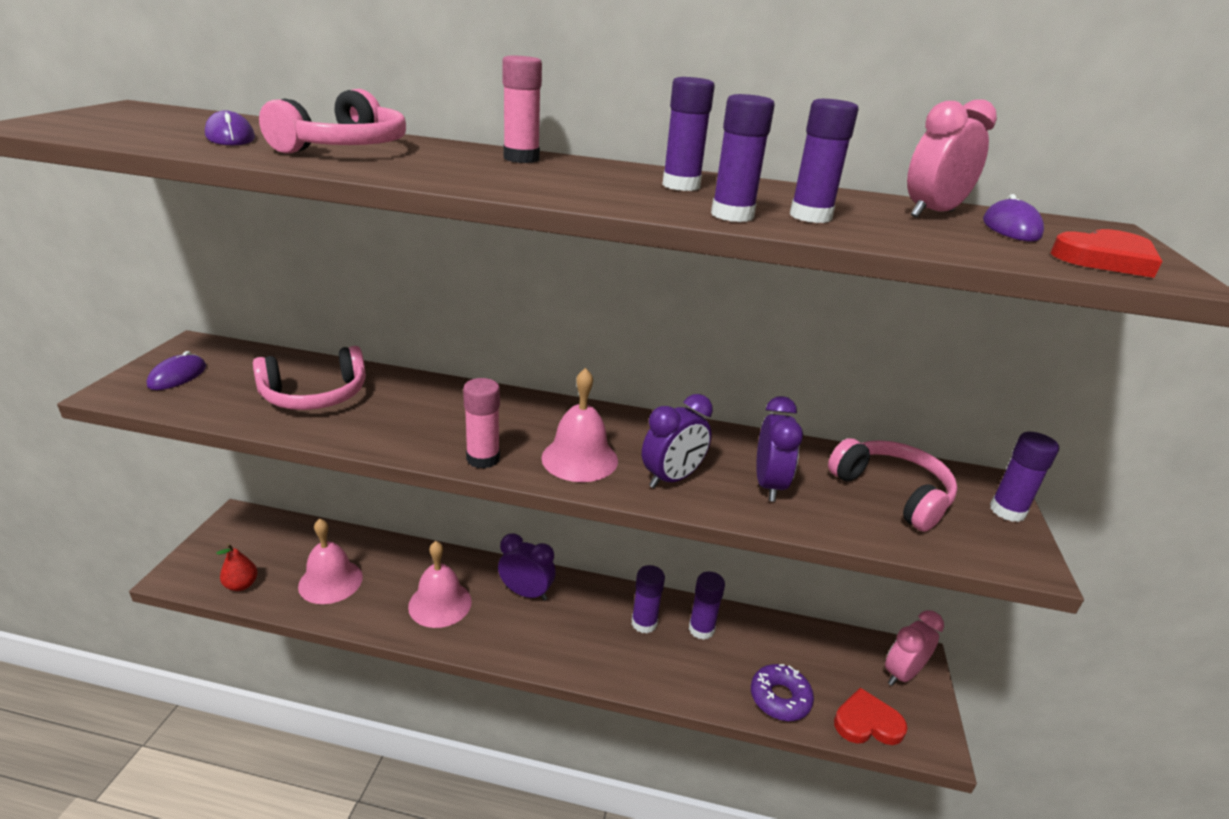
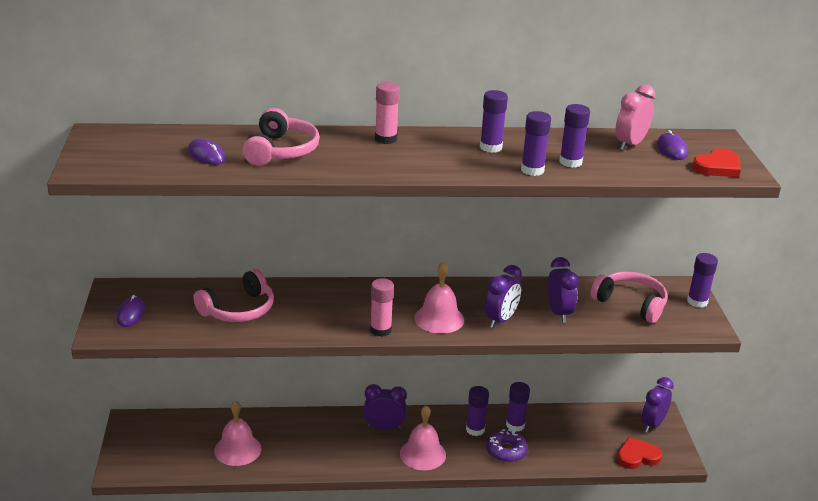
camera: 15 degrees left, 0 degrees up
(241, 585) = (173, 465): red pear -> none
(440, 603) = (327, 447): pink bell -> pink bell (422, 454)
(780, 698) = (580, 454): purple donut -> purple donut (506, 451)
(902, 673) = (652, 424): pink clock -> purple clock

